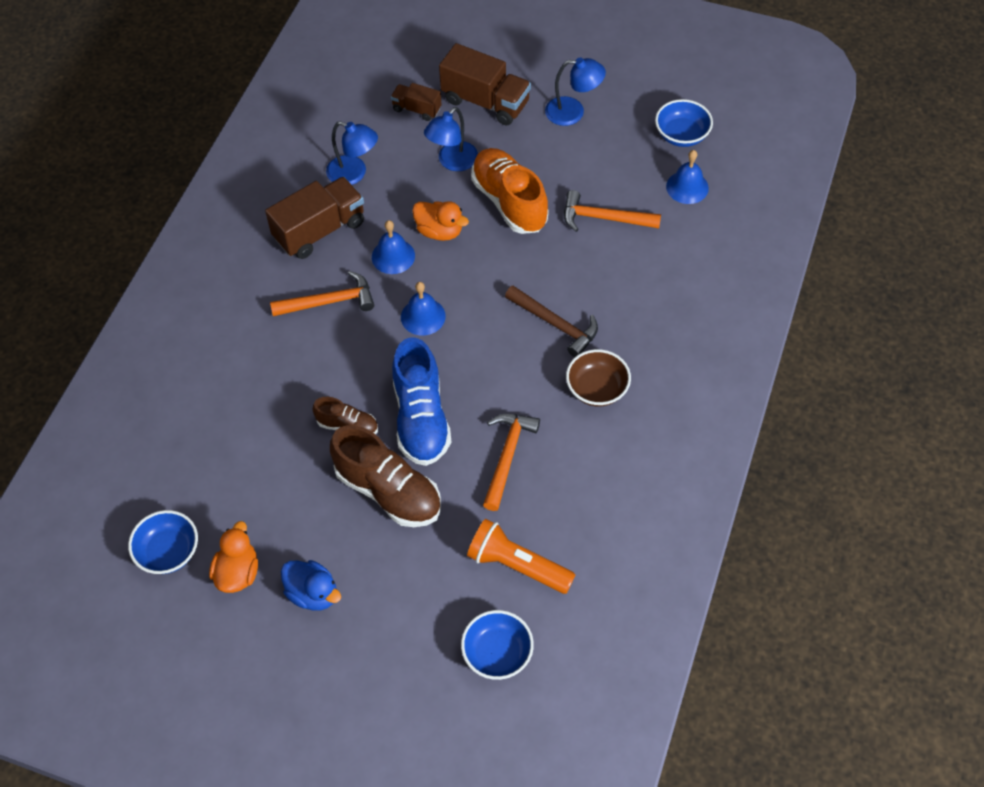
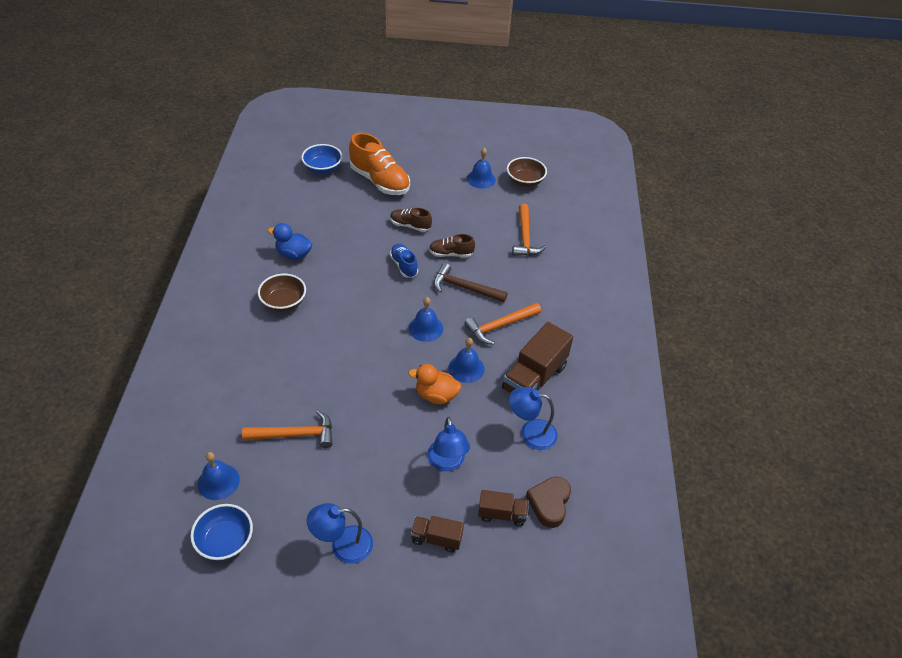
camera: 160 degrees right, 10 degrees down
(168, 552) = (525, 181): blue bowl -> brown bowl
(238, 572) = (481, 179): orange duck -> blue bell
(313, 593) = (434, 176): blue duck -> blue duck (293, 254)
(367, 109) = (549, 503): none -> brown heart
(388, 491) = (410, 226): brown shoe -> brown shoe, size x0.54
(421, 418) = (404, 266): blue shoe -> blue shoe, size x0.54
(452, 162) = (447, 463): blue lamp -> blue lamp turned 150 degrees clockwise
(485, 102) = (436, 538): brown truck -> brown truck, size x0.55
(507, 456) = (339, 254): orange hammer -> orange hammer (525, 237)
(509, 202) = (384, 434): orange shoe -> orange shoe (380, 181)
(517, 565) = (320, 204): orange flashlight -> none
(556, 324) = (322, 340): brown hammer -> brown hammer (464, 288)

